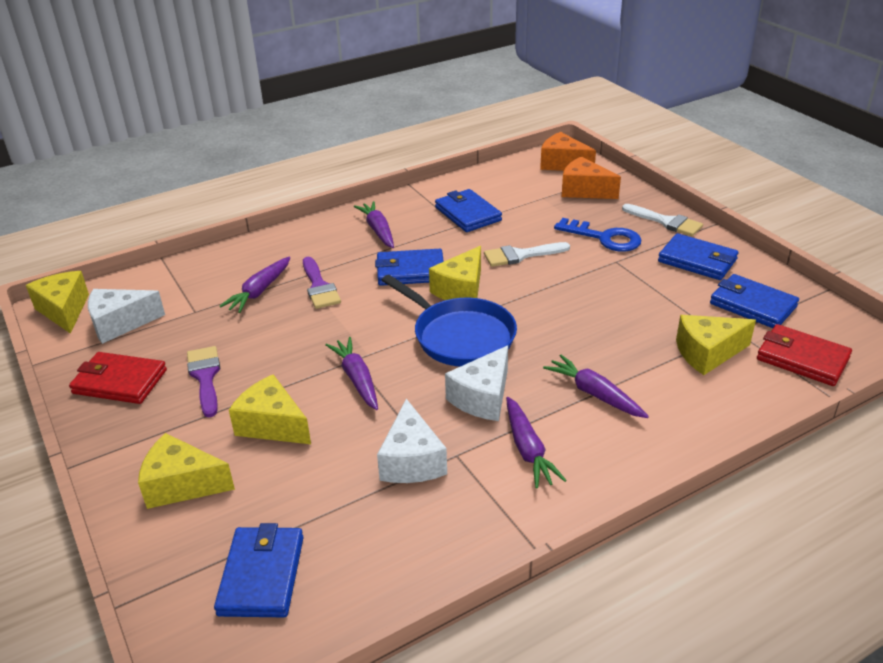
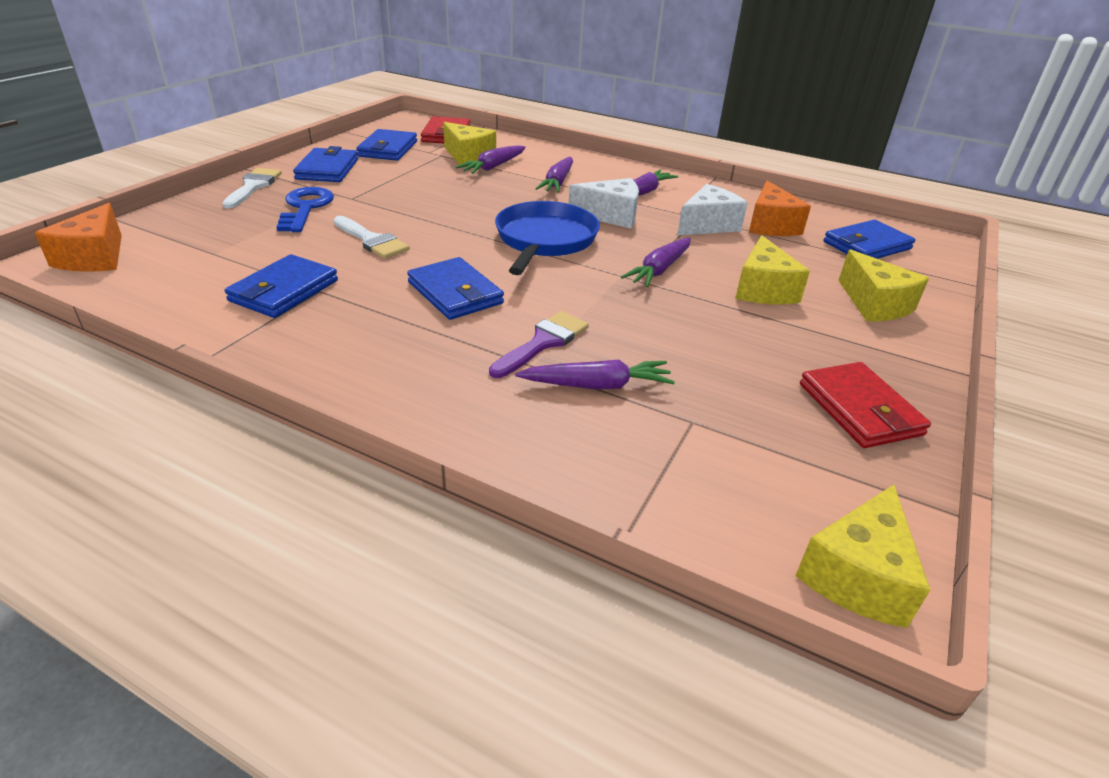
camera: 125 degrees left, 0 degrees up
(120, 324) = (795, 479): white cheese -> none
(205, 377) = (770, 352): purple brush -> none
(378, 230) = (370, 345): purple carrot -> purple carrot (493, 167)
(461, 290) = (467, 256): yellow cheese -> none
(584, 190) = (184, 232): orange cheese -> orange cheese (770, 225)

